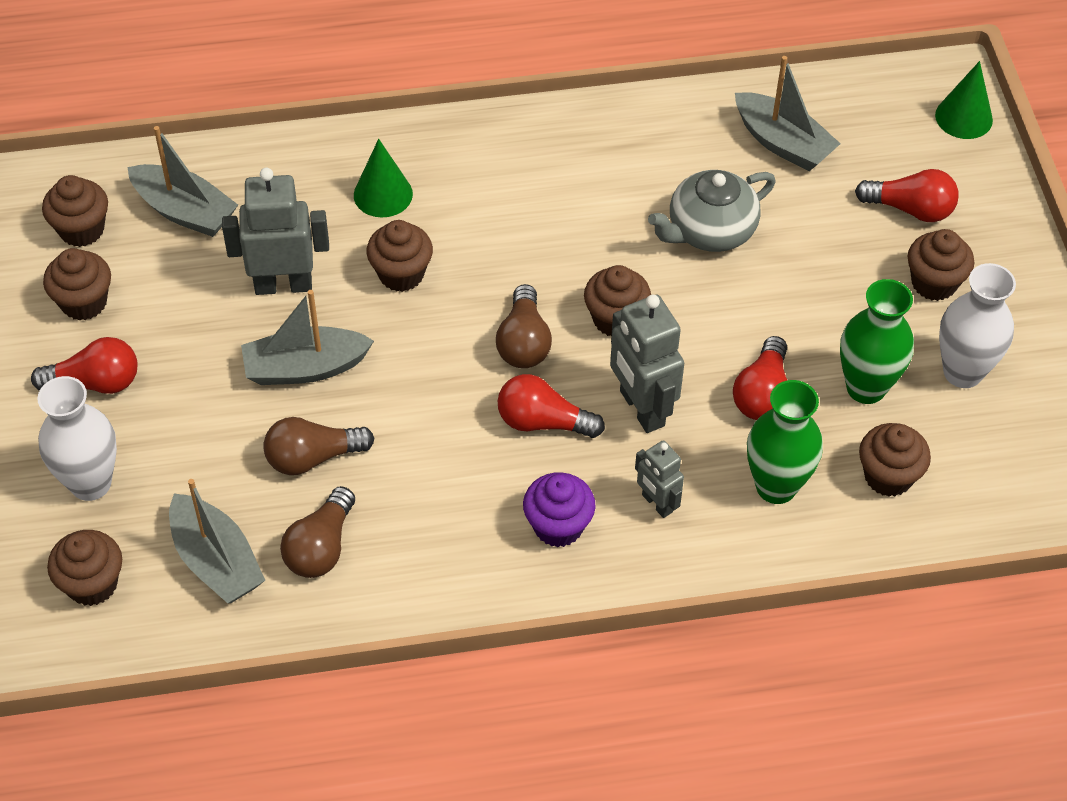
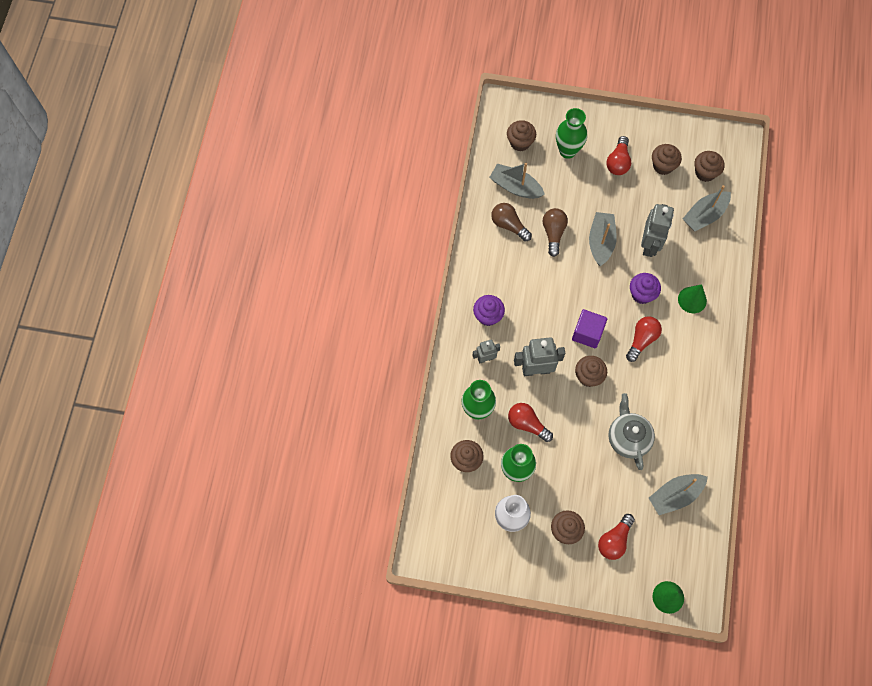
camera: 110 degrees right, 15 degrees up
(90, 483) = (567, 151): white vase -> green vase
(216, 561) = (515, 187): grey boat -> grey boat turned 45 degrees clockwise
(401, 274) = (641, 294): brown cupcake -> purple cupcake
(524, 342) = (587, 333): brown light bulb -> purple cube
(543, 422) = (542, 327): red light bulb -> red light bulb (642, 340)

